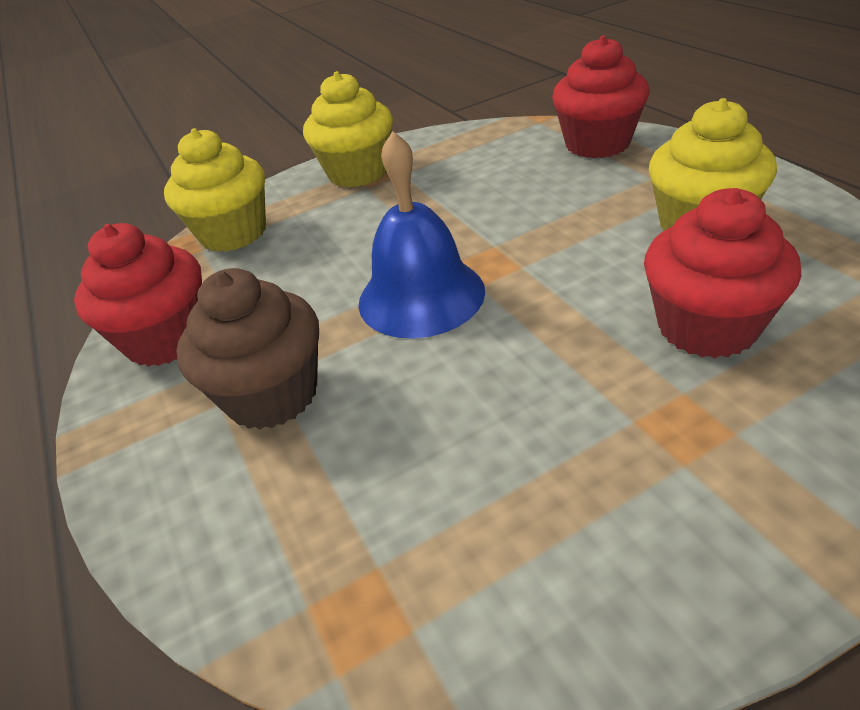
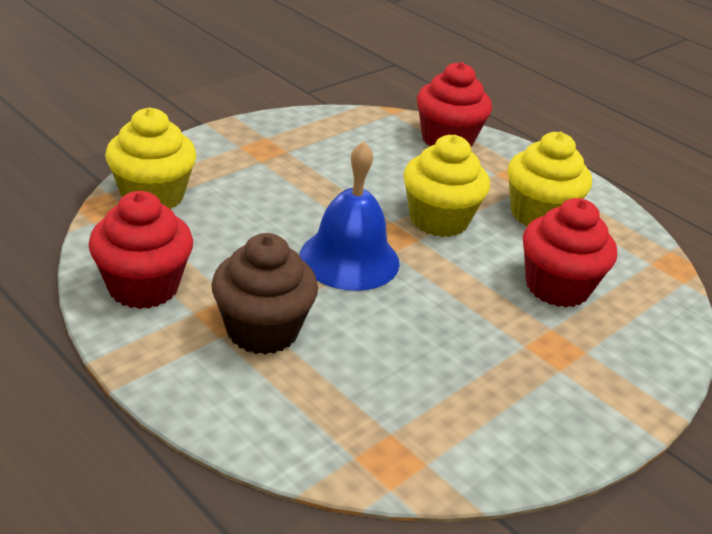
camera: 25 degrees left, 5 degrees down
(358, 172) = (246, 146): yellow cupcake -> yellow cupcake (439, 220)

